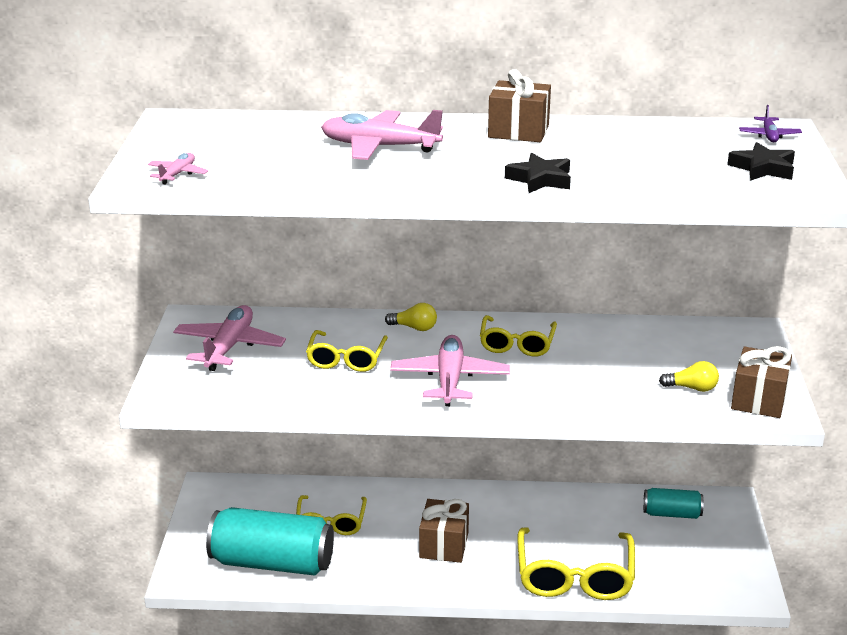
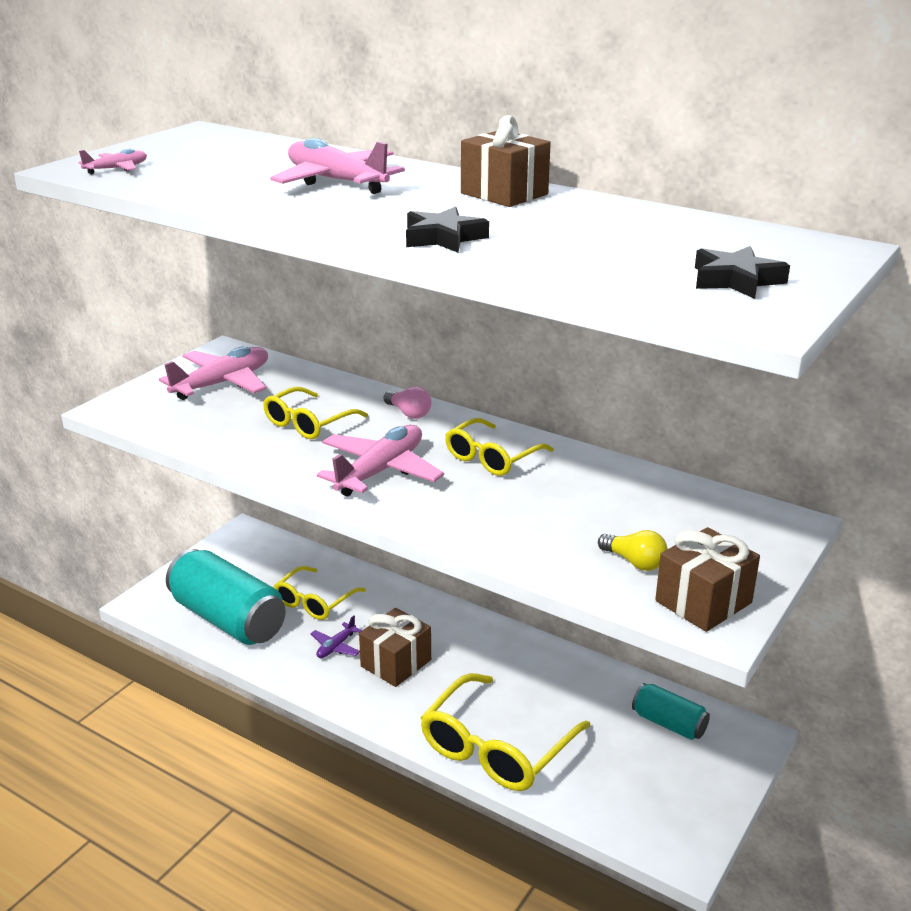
camera: 30 degrees right, 0 degrees up
(414, 328) = (408, 413): yellow light bulb -> pink light bulb
(769, 135) = (806, 250): purple plane -> purple plane (336, 646)

